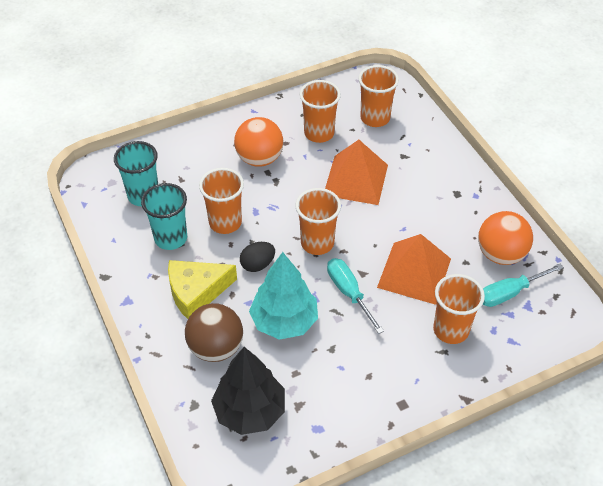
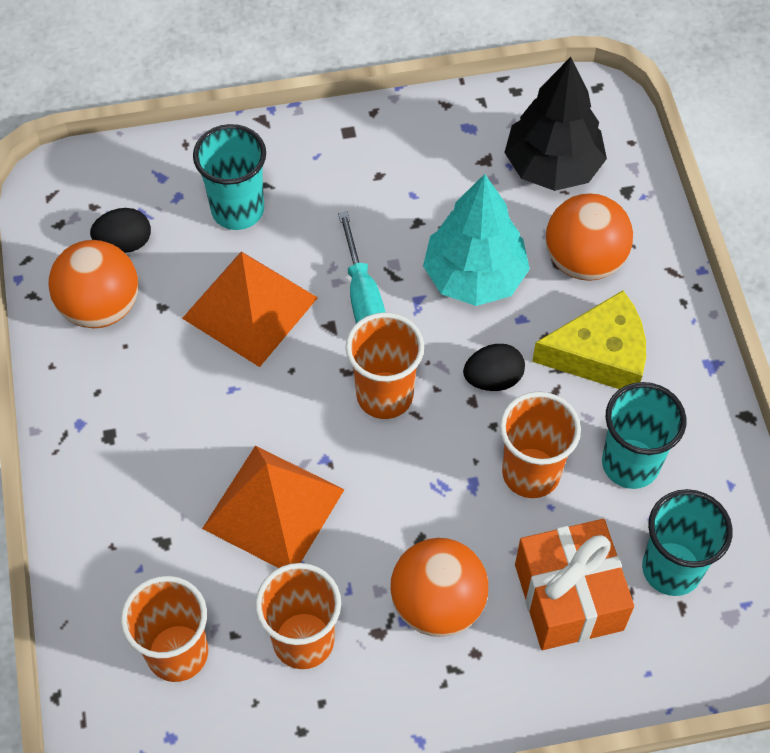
camera: 165 degrees left, 10 degrees up
(195, 174) = (569, 597): none -> orange gift
(216, 348) = (584, 260): brown ball -> orange ball
(451, 330) = (237, 210): orange cup -> turquoise cup
(509, 293) = (124, 243): turquoise screwdriver -> black egg

